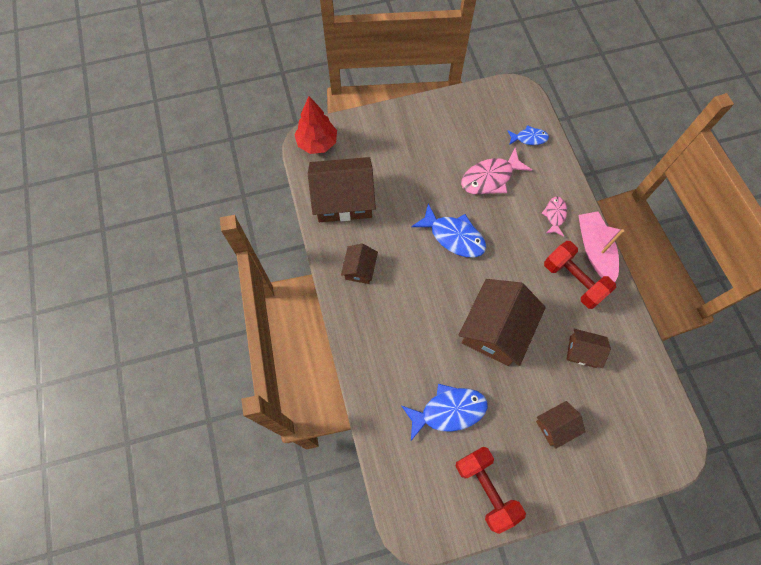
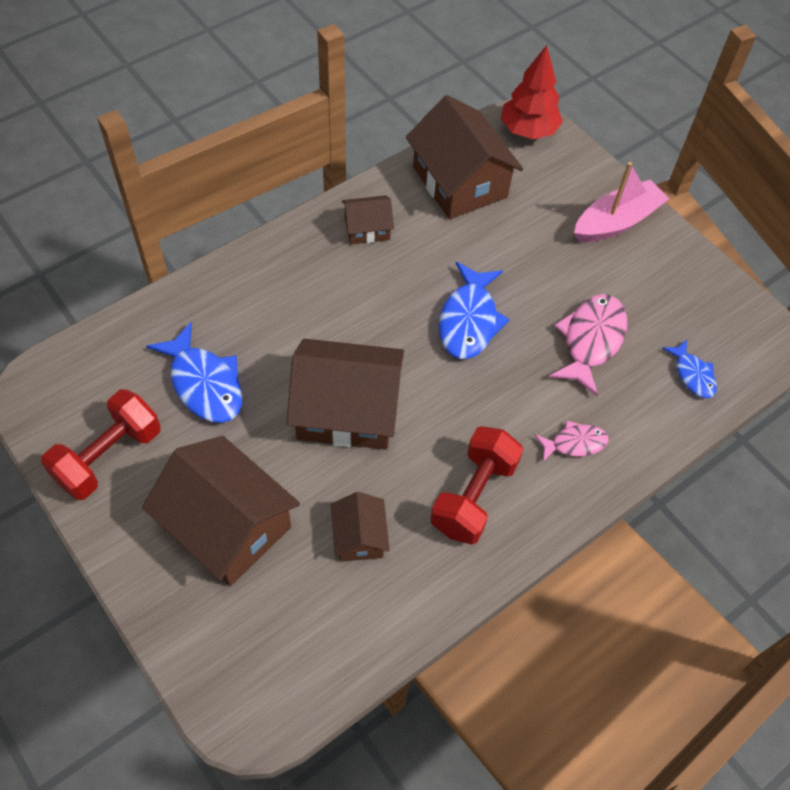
camera: 65 degrees right, 10 degrees down
(490, 178) = (591, 341): pink fish -> pink fish turned 75 degrees clockwise
(556, 426) = (227, 525): brown house -> brown house, size x1.98
(594, 250) = (543, 515): pink boat -> pink boat (616, 222)

